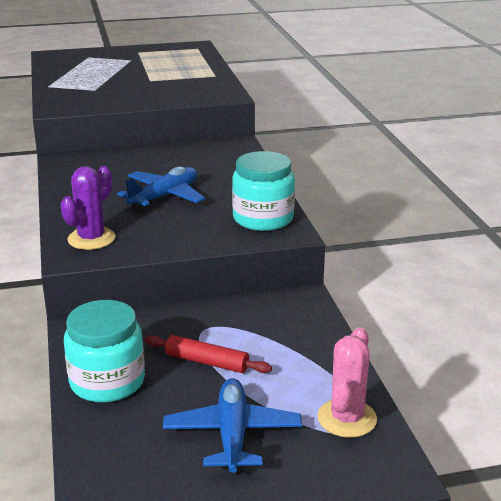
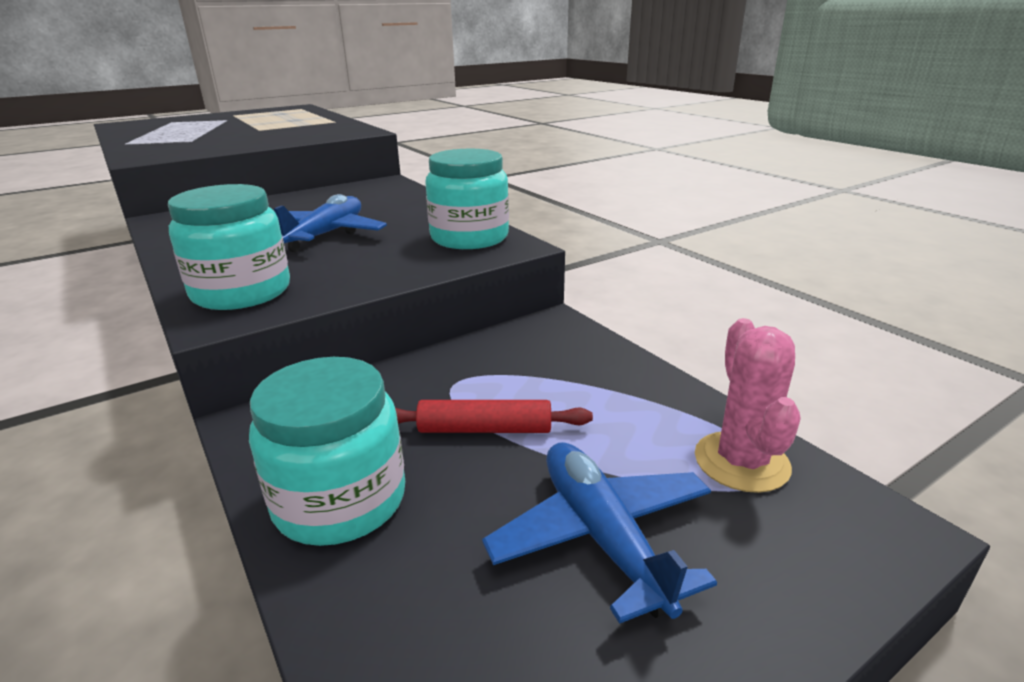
camera: 20 degrees left, 0 degrees up
(91, 239) = (241, 292): purple cactus -> turquoise jar

